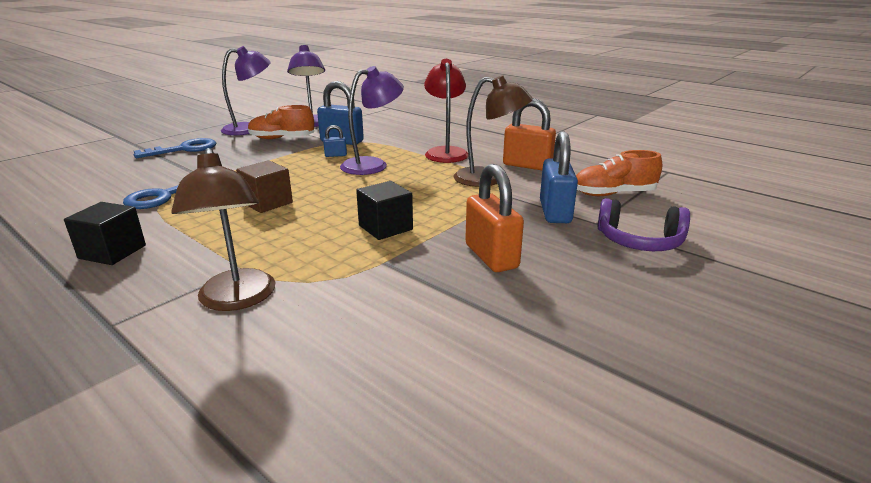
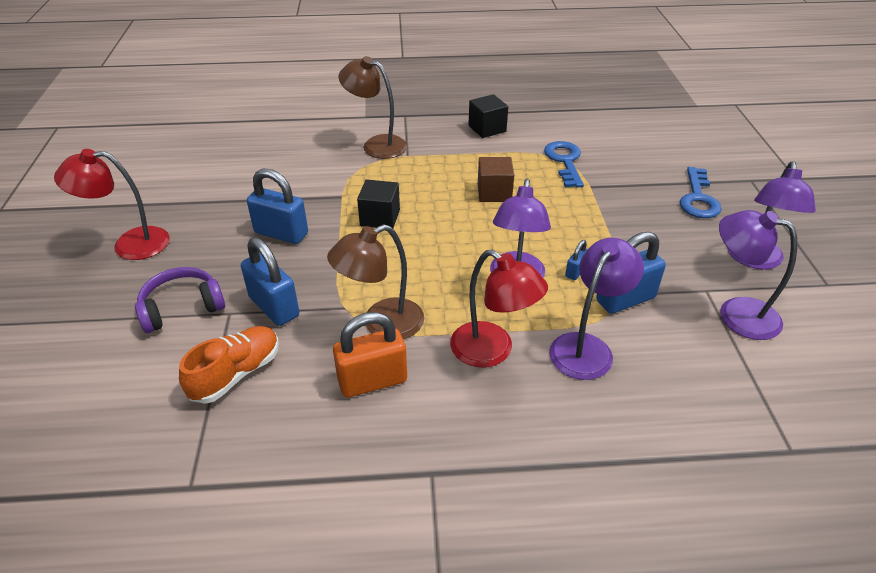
camera: 135 degrees right, 15 degrees up
(282, 138) = (683, 265): orange shoe -> none
(398, 139) = (587, 347): none -> purple lamp
(491, 256) = (281, 233): orange padlock -> blue padlock
(687, 326) = (130, 244): none -> red lamp

